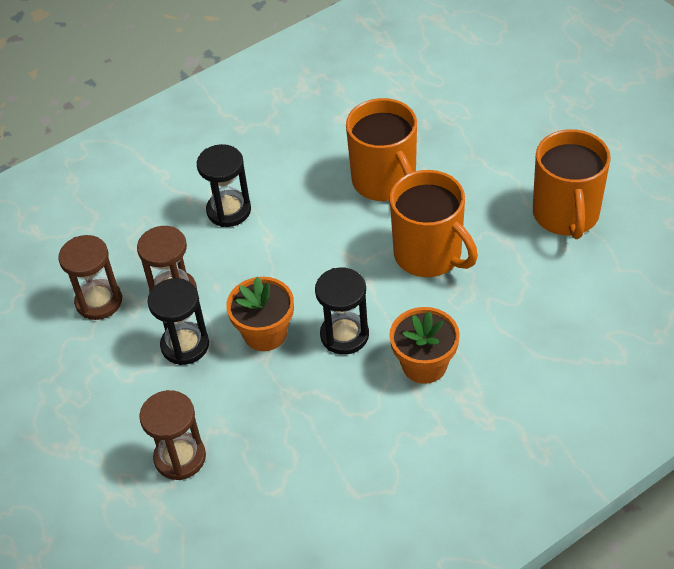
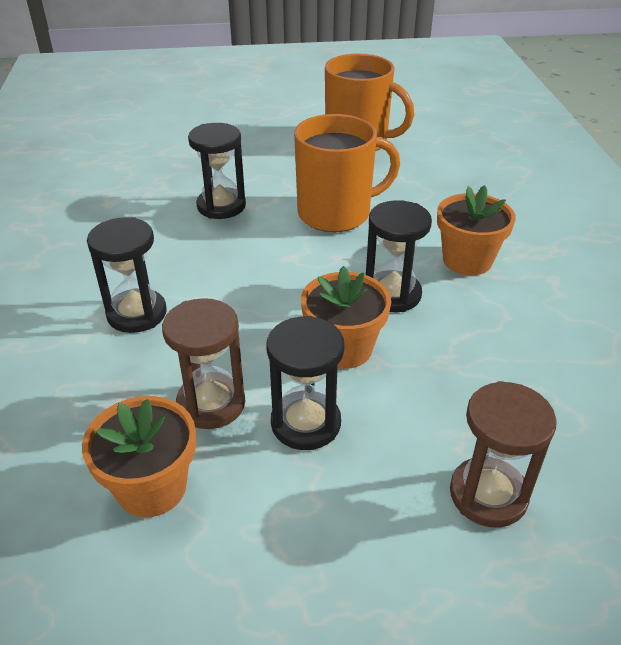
camera: 65 degrees left, 10 degrees down
(99, 301) = (152, 487): brown hourglass -> orange flower pot
(385, 181) = (221, 206): orange mug -> black hourglass

